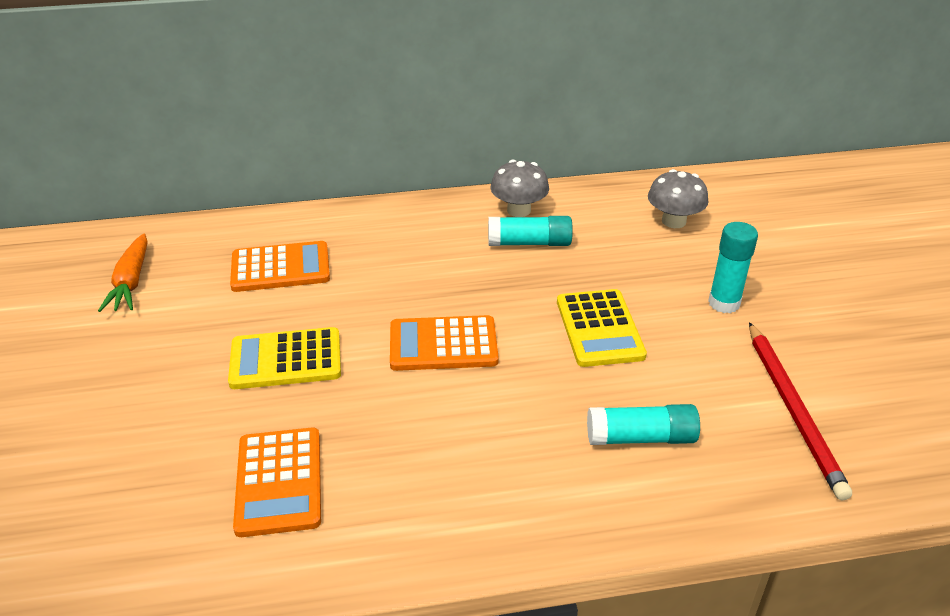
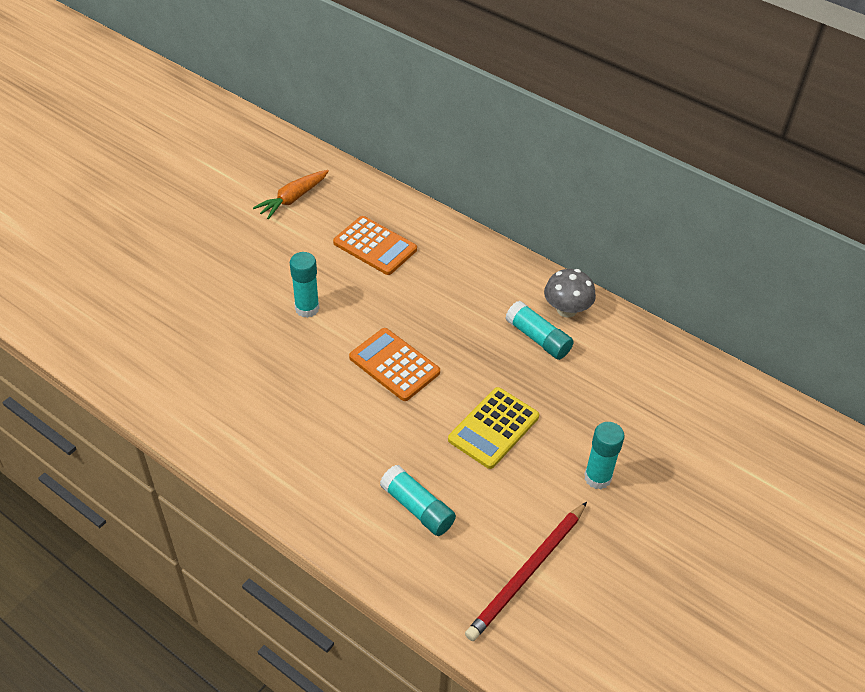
camera: 45 degrees right, 10 degrees up
(279, 482) = (224, 374): orange calculator -> none
(286, 359) = (307, 308): yellow calculator -> turquoise glue stick
(673, 221) = (660, 397): grey mushroom -> none

